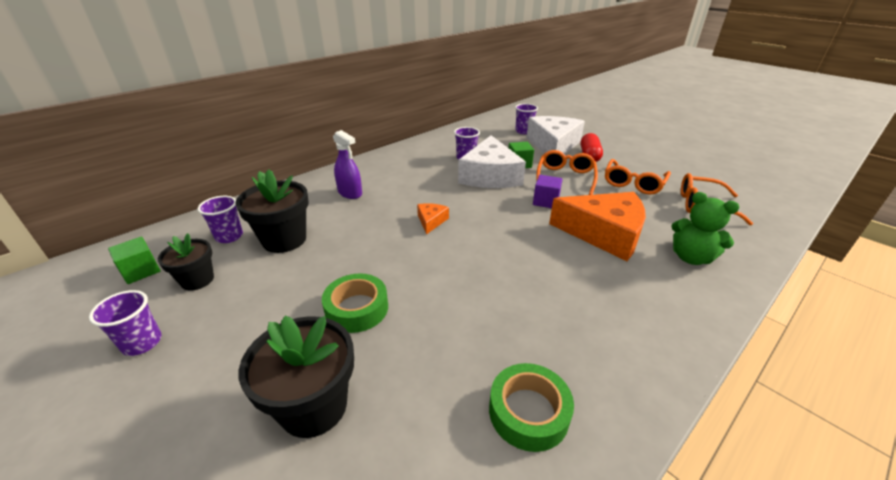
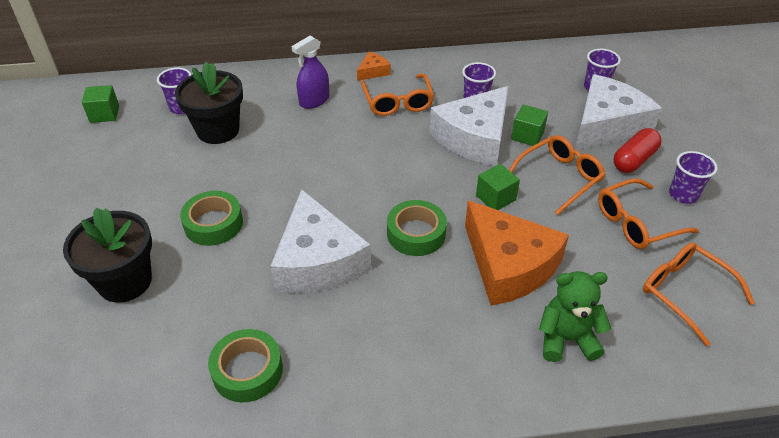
camera: 35 degrees right, 10 degrees up
(142, 343) = (68, 177): purple cup -> purple cup (683, 195)
(197, 280) = (132, 141): black flower pot -> none
(350, 193) = (314, 101): purple spray bottle -> purple spray bottle turned 60 degrees clockwise
(414, 174) = (397, 102): none -> orange glasses
(431, 221) = (354, 168): orange cheese -> orange cheese (373, 71)
(479, 292) = (318, 260): none -> white cheese
(525, 242) = (416, 233): none -> green tape
(545, 201) = (495, 198): purple cube -> green cube
(691, 257) = (566, 339): green teddy bear -> green teddy bear turned 105 degrees clockwise

